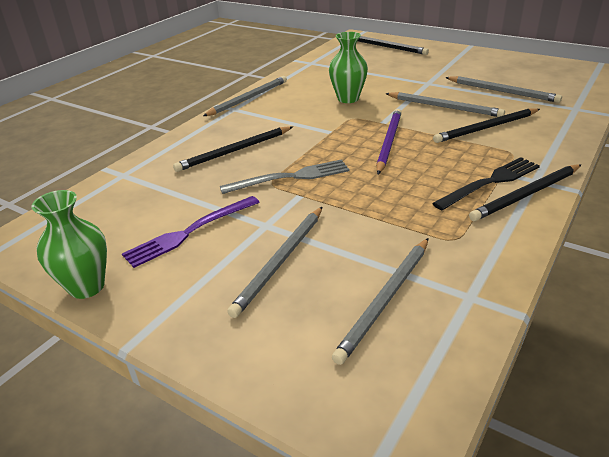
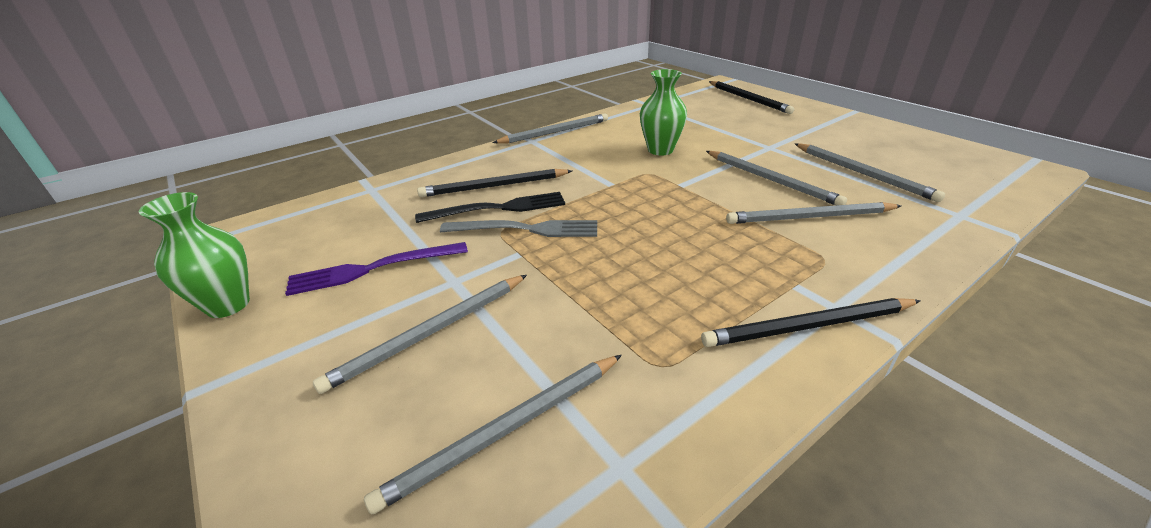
camera: 20 degrees right, 0 degrees up
(389, 142) = (670, 210): purple pencil -> none
(486, 128) = (809, 217): black pencil -> grey pencil
(490, 182) = (766, 294): black fork -> black fork (498, 208)

